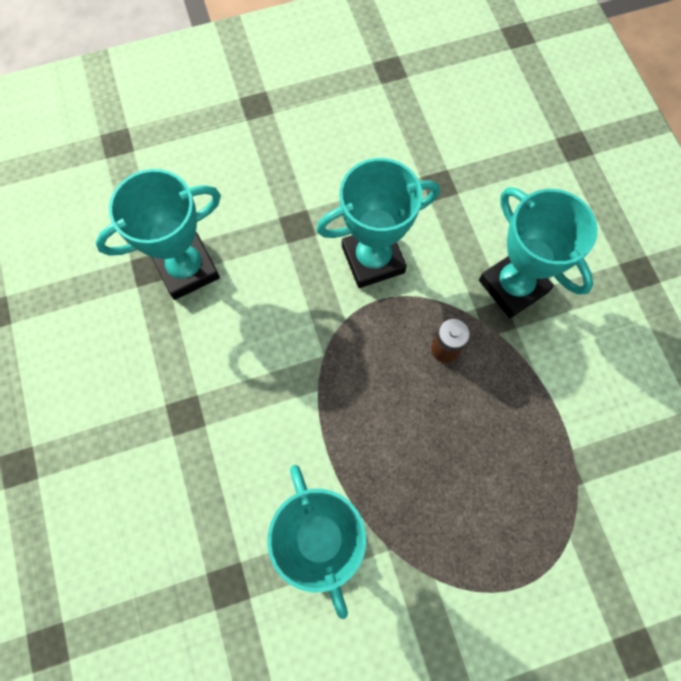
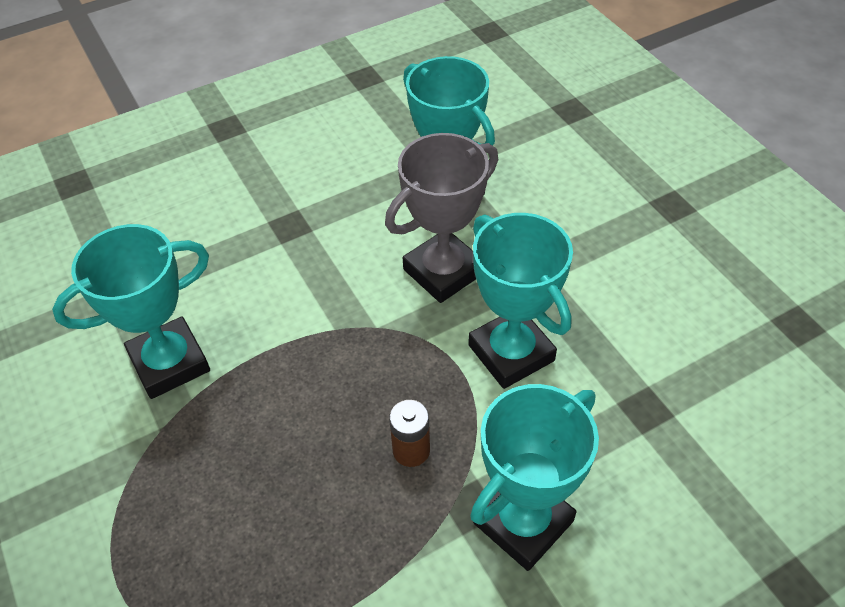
camera: 80 degrees right, 20 degrees down
(278, 291) = (443, 271): none -> grey trophy

